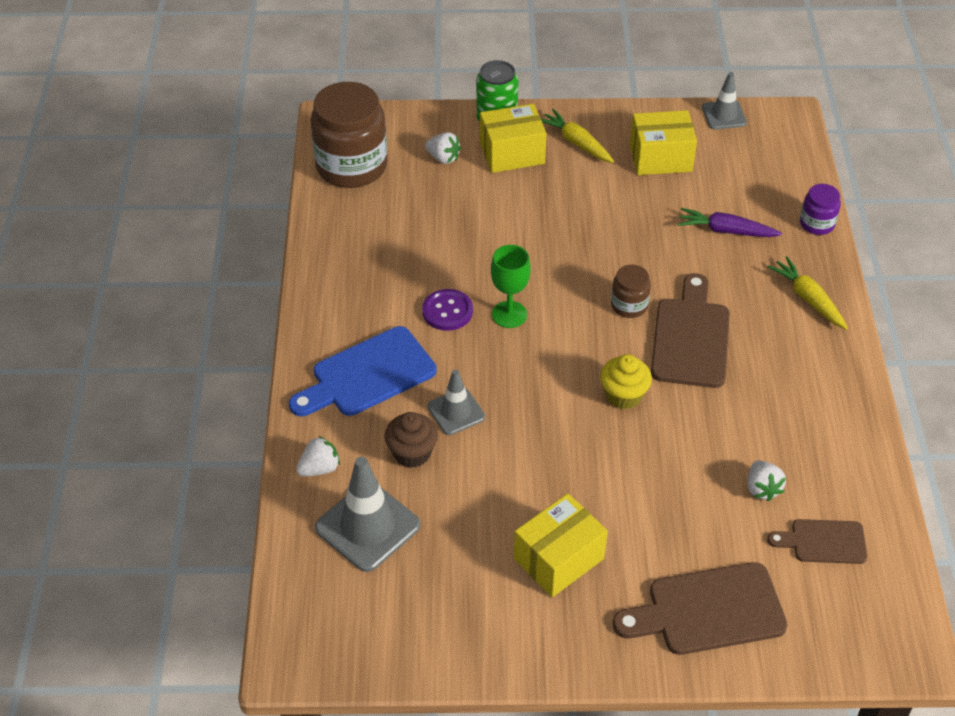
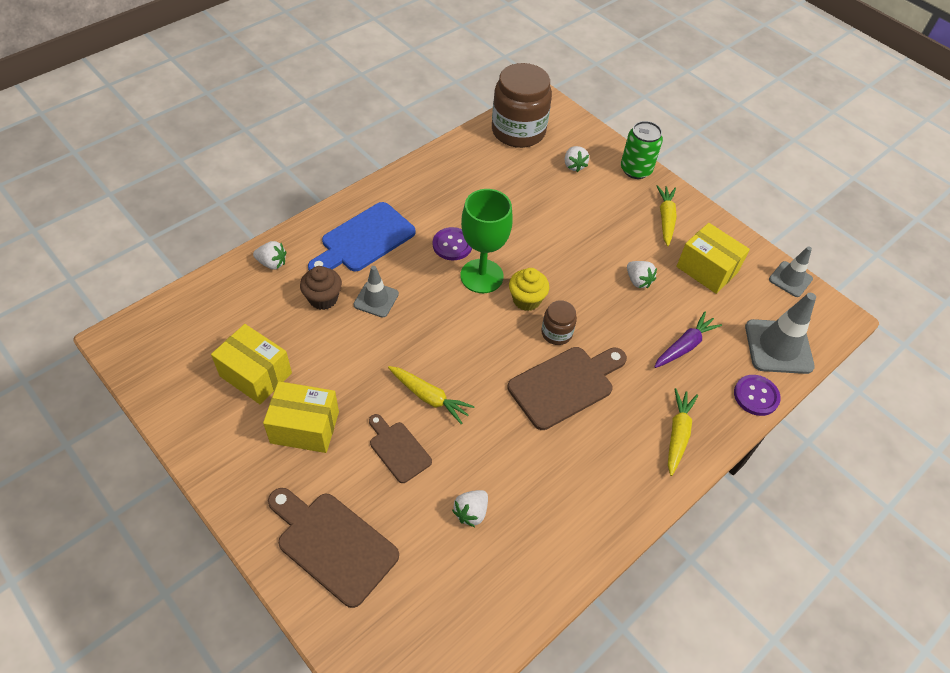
camera: 45 degrees right, 5 degrees up
(367, 375) = (364, 240): blue cutting board -> blue cutting board turned 60 degrees counterclockwise
(367, 526) = (248, 313): grey traffic cone -> grey traffic cone (778, 347)
(509, 314) = (481, 276): green goblet -> green goblet, size x1.51
(512, 153) = (617, 194): yellow box -> yellow box (256, 375)
(613, 442) = (429, 397): none -> yellow carrot
(623, 395) = (475, 378): yellow cupcake -> yellow cupcake (526, 300)
(627, 211) = (638, 281): none -> white strawberry
(726, 231) = (684, 346): purple carrot -> purple carrot turned 75 degrees clockwise
(817, 224) = (756, 396): purple jar -> purple button
(823, 542) = (458, 583): brown cutting board -> brown cutting board (398, 449)

